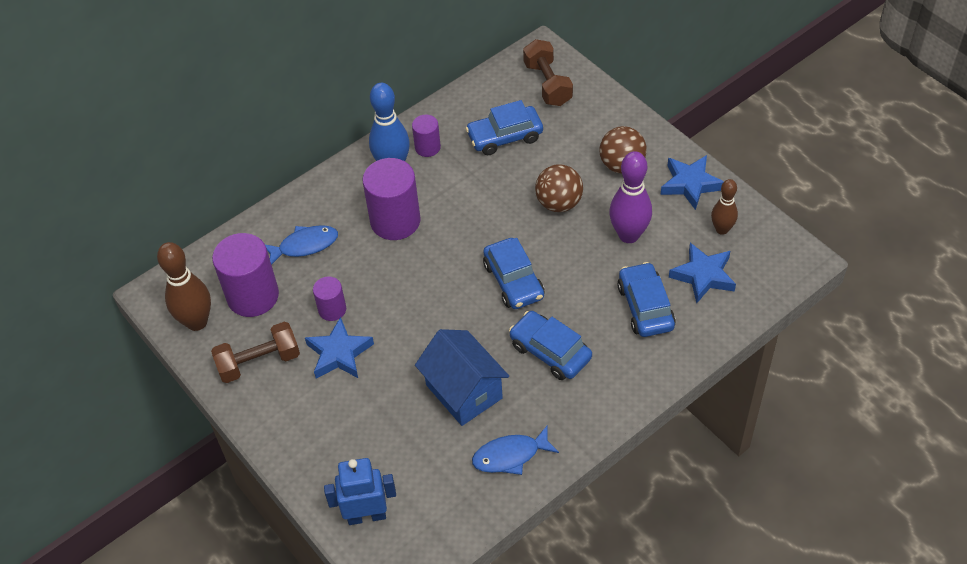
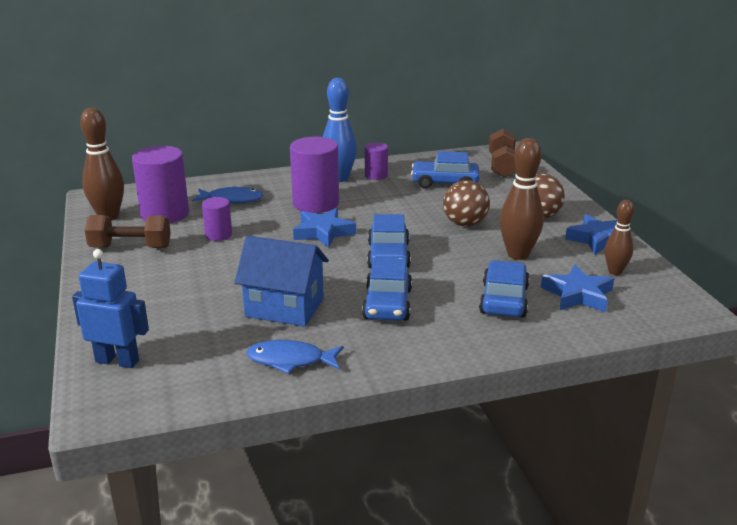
camera: 20 degrees right, 25 degrees down
(339, 353) = (199, 259): blue star -> blue star (323, 232)
(464, 391) = (284, 307): blue house -> blue house turned 60 degrees counterclockwise
(550, 351) = (387, 304): blue car -> blue car turned 150 degrees counterclockwise
(629, 235) = (518, 254): purple bowling pin -> brown bowling pin

